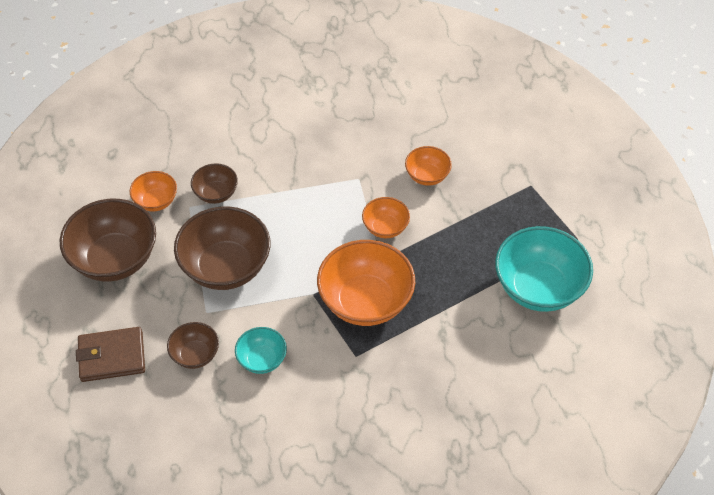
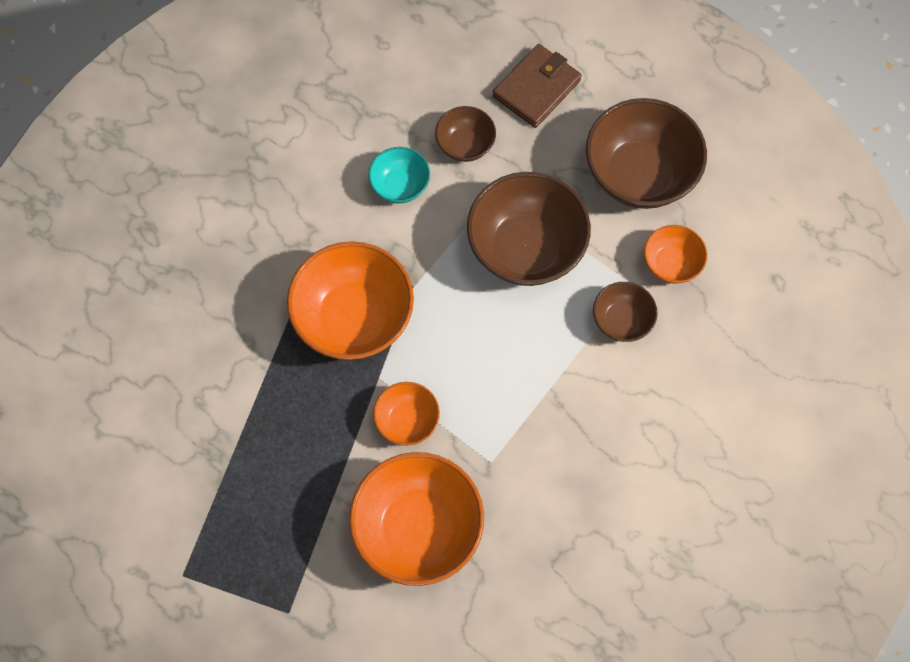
camera: 140 degrees right, 15 degrees up
(427, 176) = (418, 528): orange bowl -> orange bowl, size x1.93
(538, 288) = (185, 473): turquoise bowl -> none

